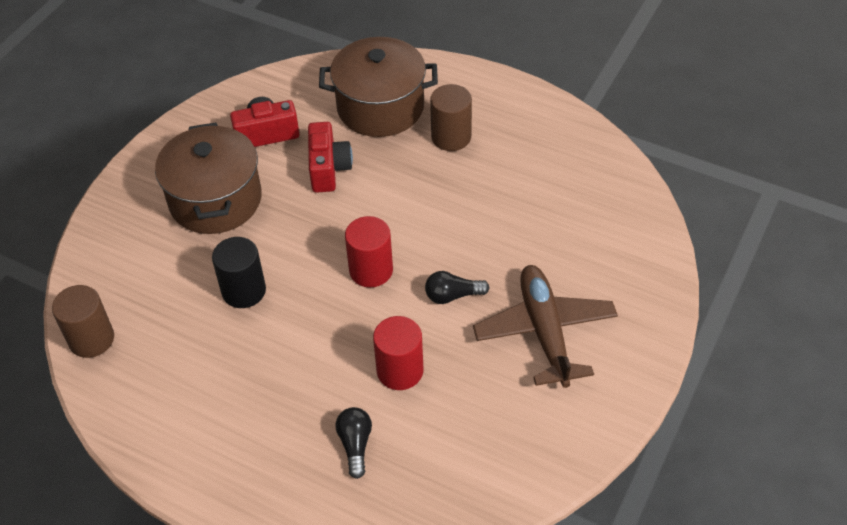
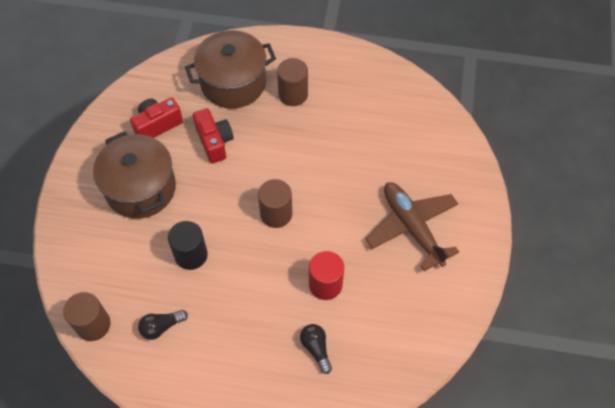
camera: 20 degrees left, 10 degrees up
(371, 270) = (276, 214): red cylinder -> brown cylinder
(452, 295) = (340, 217): black light bulb -> black light bulb (161, 327)

